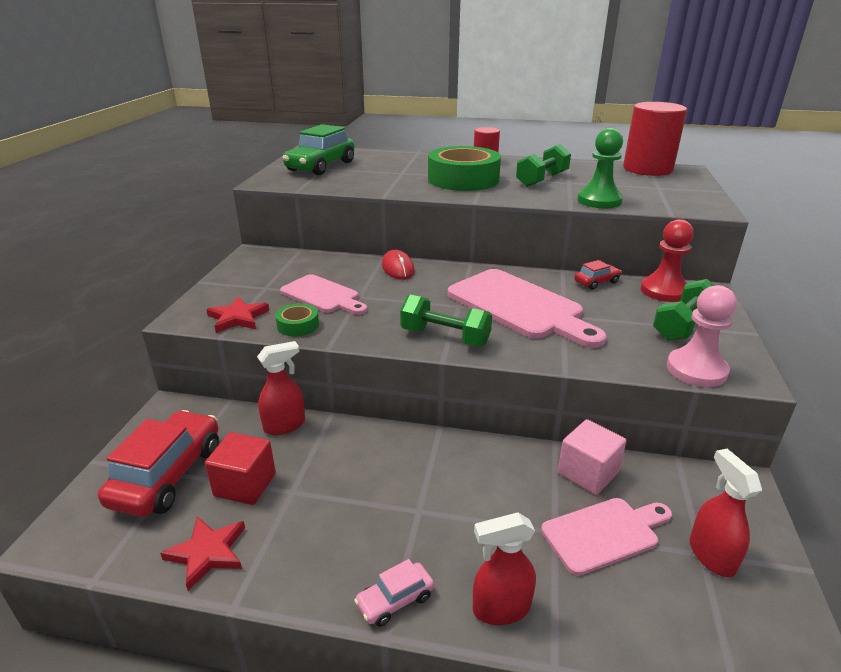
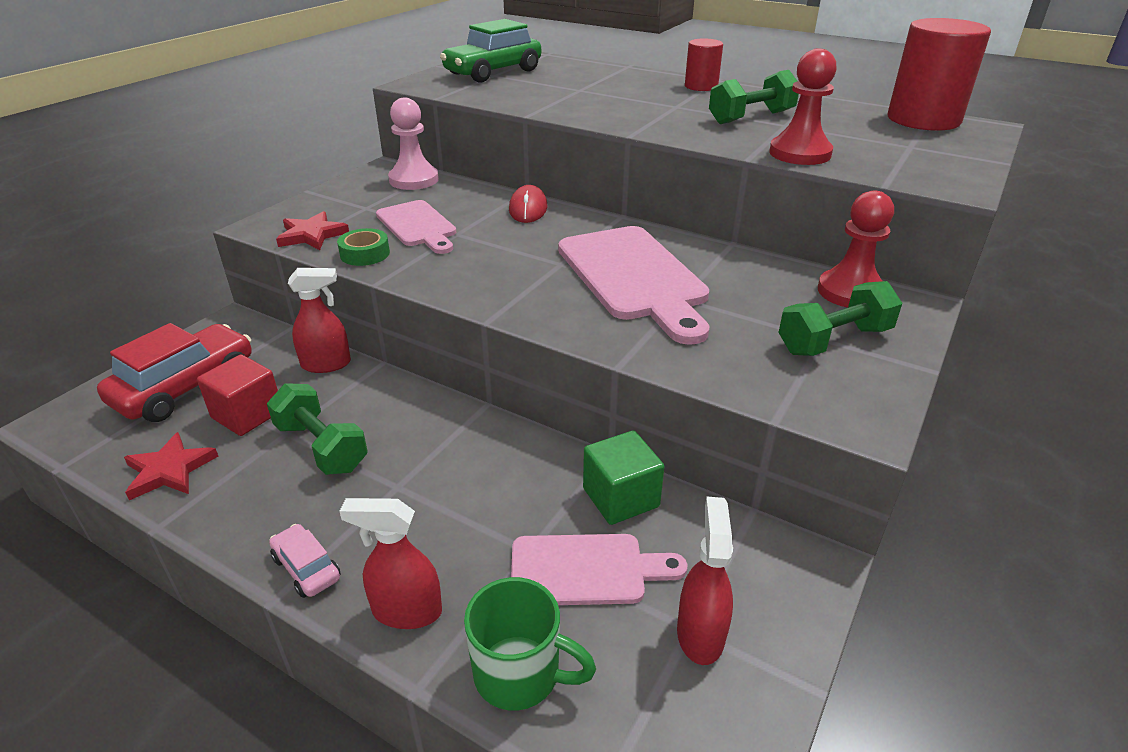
camera: 20 degrees right, 5 degrees up
(395, 600) = (306, 568): pink car -> pink car turned 60 degrees clockwise
(445, 337) = (512, 296): green dumbbell -> green dumbbell (321, 447)
(463, 179) = (647, 106): green tape -> none
(588, 473) = (621, 497): pink cube -> green cube
(596, 282) = (764, 265): red car -> none
(599, 201) = (800, 153): green pawn -> red pawn
(618, 627) = (520, 674): none -> green mug
(696, 370) = (797, 399): pink pawn -> pink pawn (414, 180)

